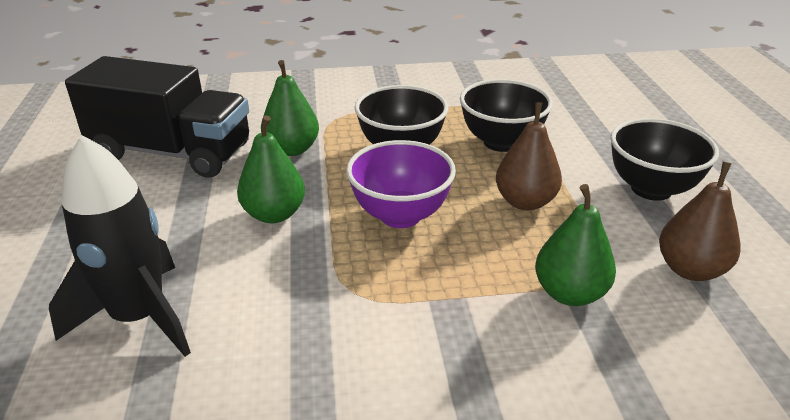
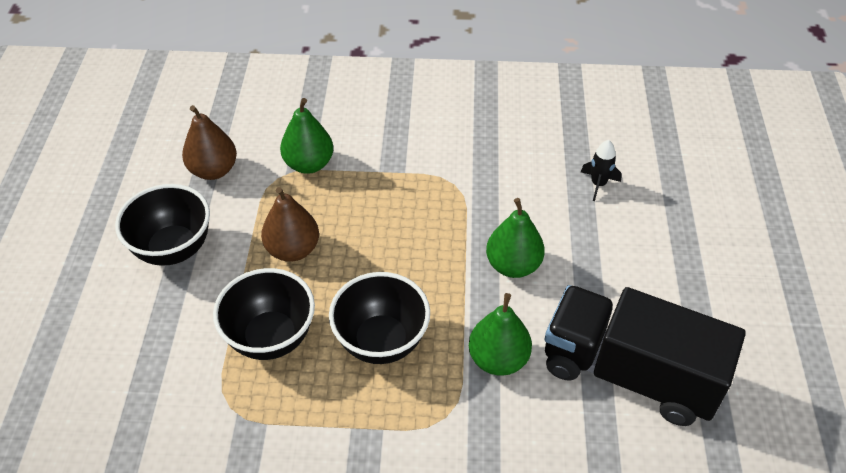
camera: 170 degrees left, 15 degrees up
(139, 317) = (598, 184): black rocket -> black rocket, size x0.45
(400, 215) = (405, 249): purple bowl -> none

